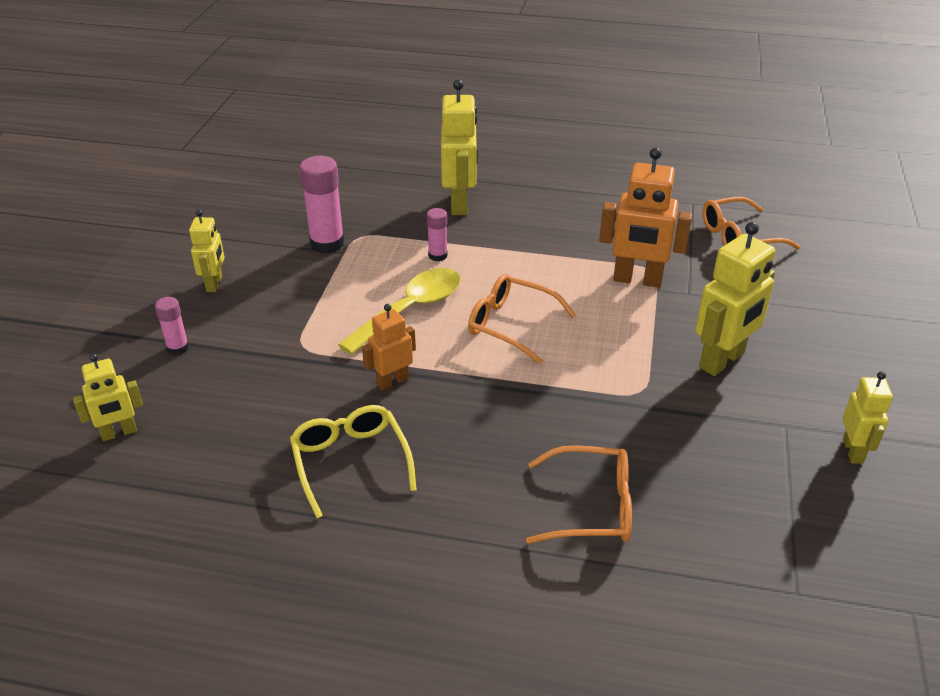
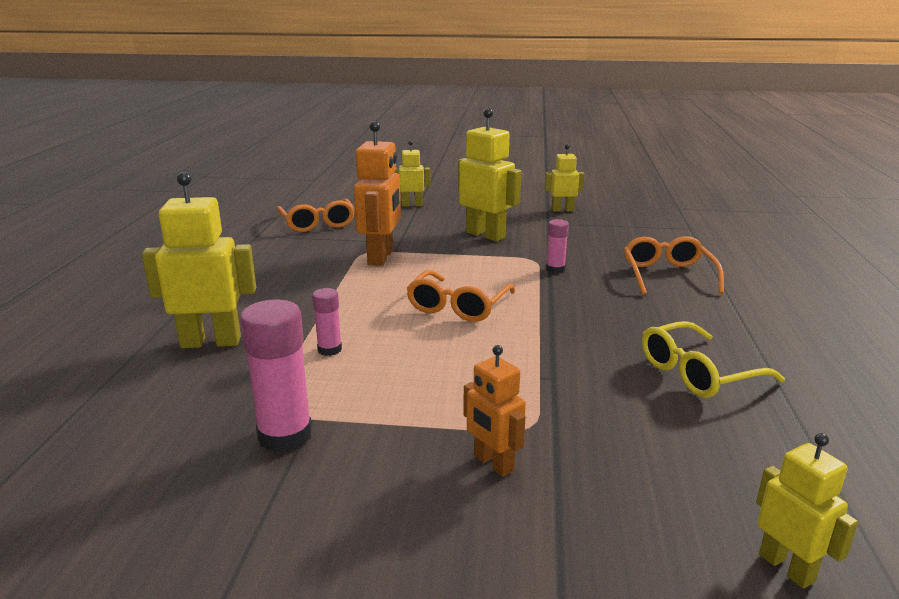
camera: 95 degrees left, 15 degrees down
(178, 348) = (574, 548): pink glue stick -> pink glue stick (555, 269)
(214, 284) = (393, 541): yellow robot -> yellow robot (412, 205)
(392, 381) = (568, 361): orange robot -> orange robot (493, 463)
(411, 310) = (441, 359): yellow spoon -> none

